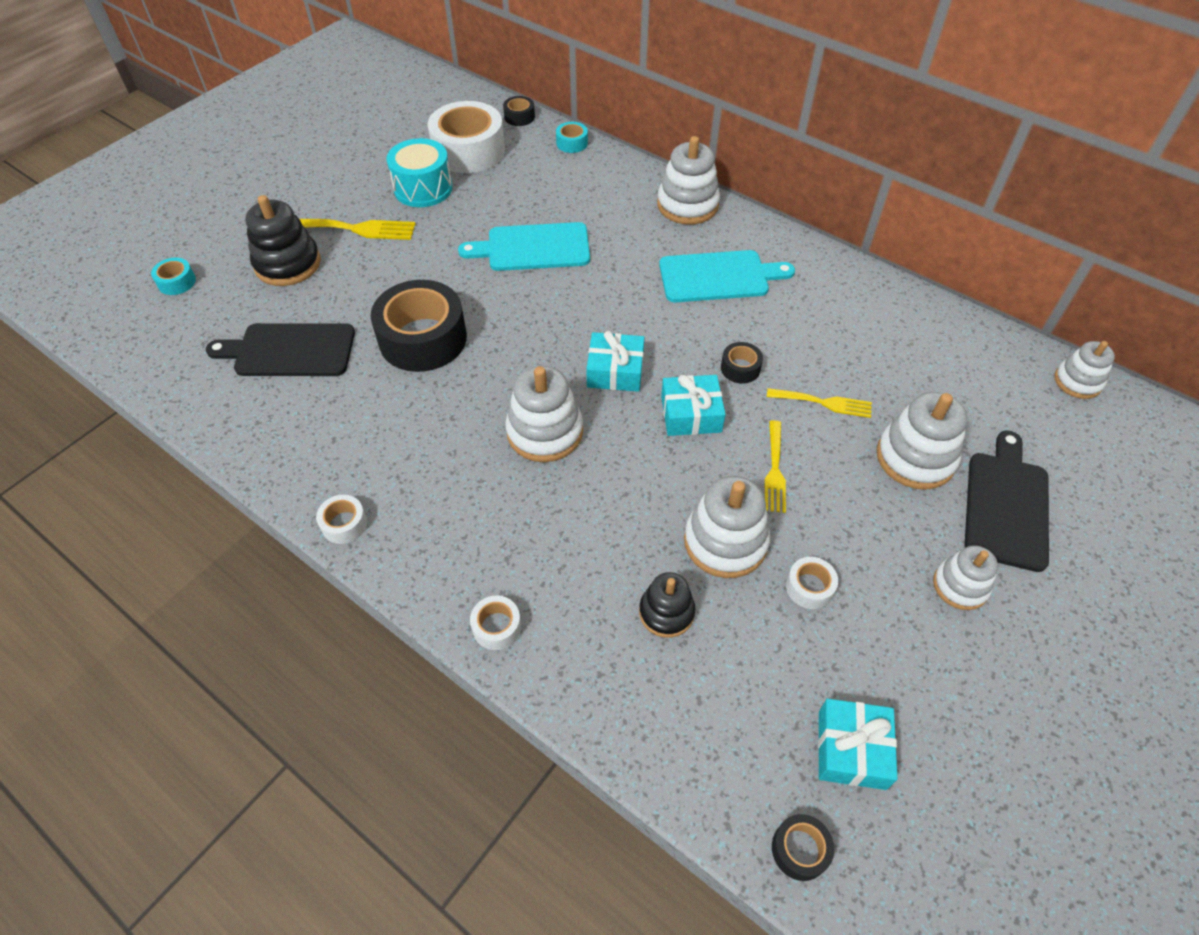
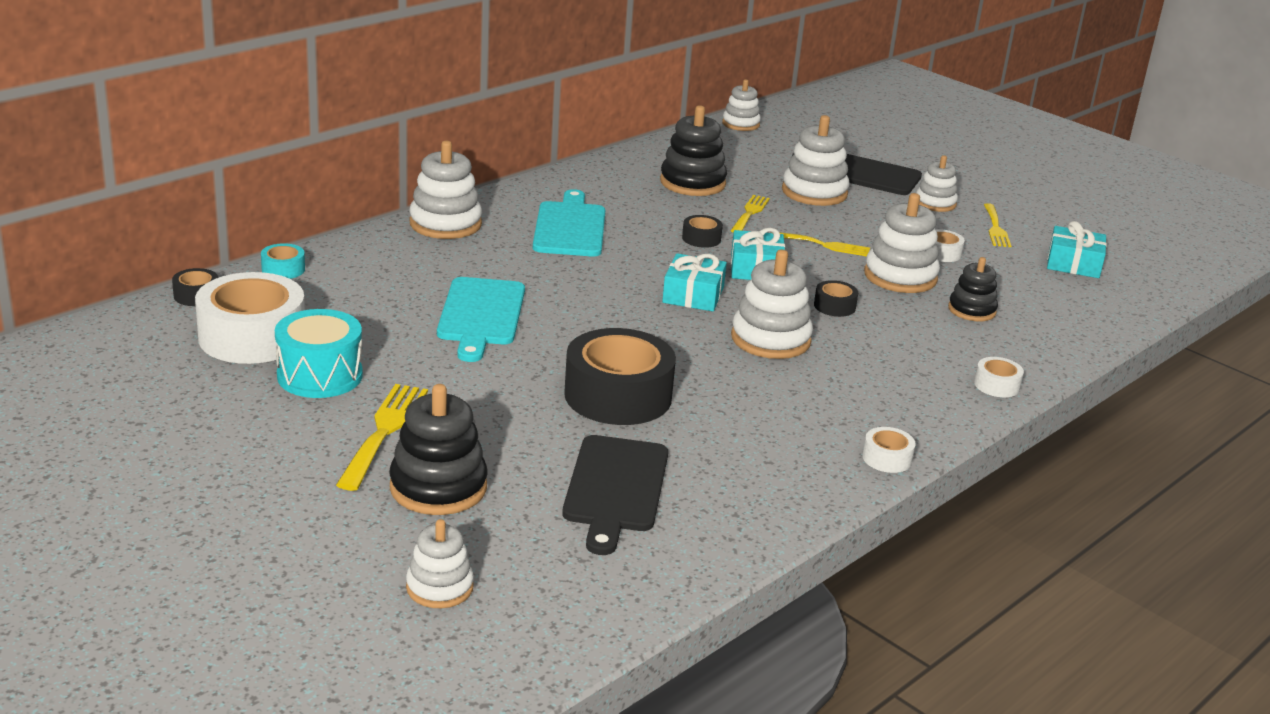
camera: 85 degrees left, 25 degrees down
(177, 282) = (439, 587): turquoise tape -> white stacking toy
(800, 850) = (1150, 293): black tape -> black tape (834, 306)
(874, 352) = (692, 183): none -> black stacking toy
(919, 655) = (995, 228): none -> yellow fork

